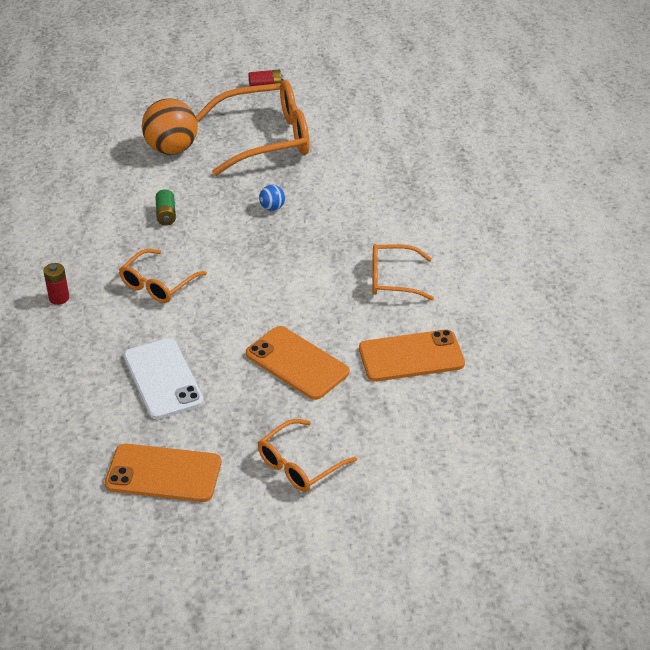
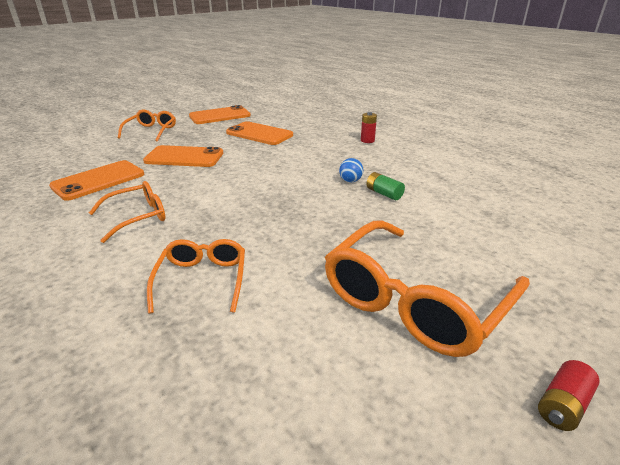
camera: 145 degrees right, 10 degrees down
(158, 284) = (322, 161): orange glasses -> orange glasses (202, 280)
(163, 379) = (259, 134): white phone -> orange phone
(171, 149) = (479, 242): orange ball -> none
(272, 208) = (306, 230): blue ball -> blue ball (350, 181)

